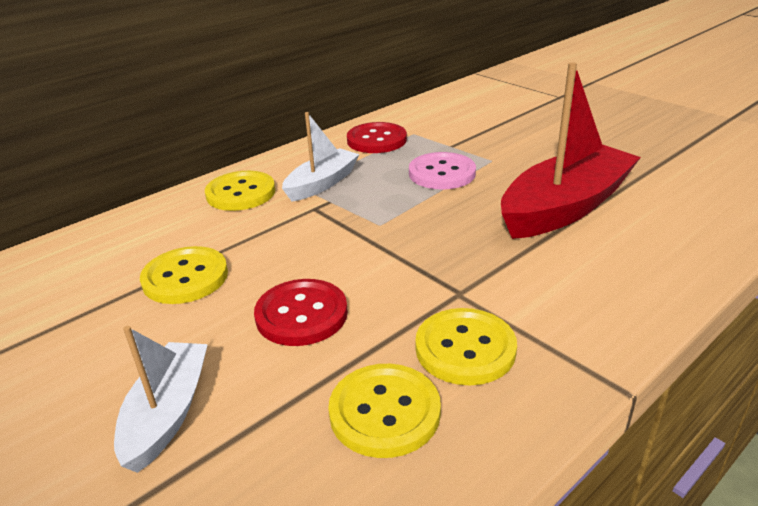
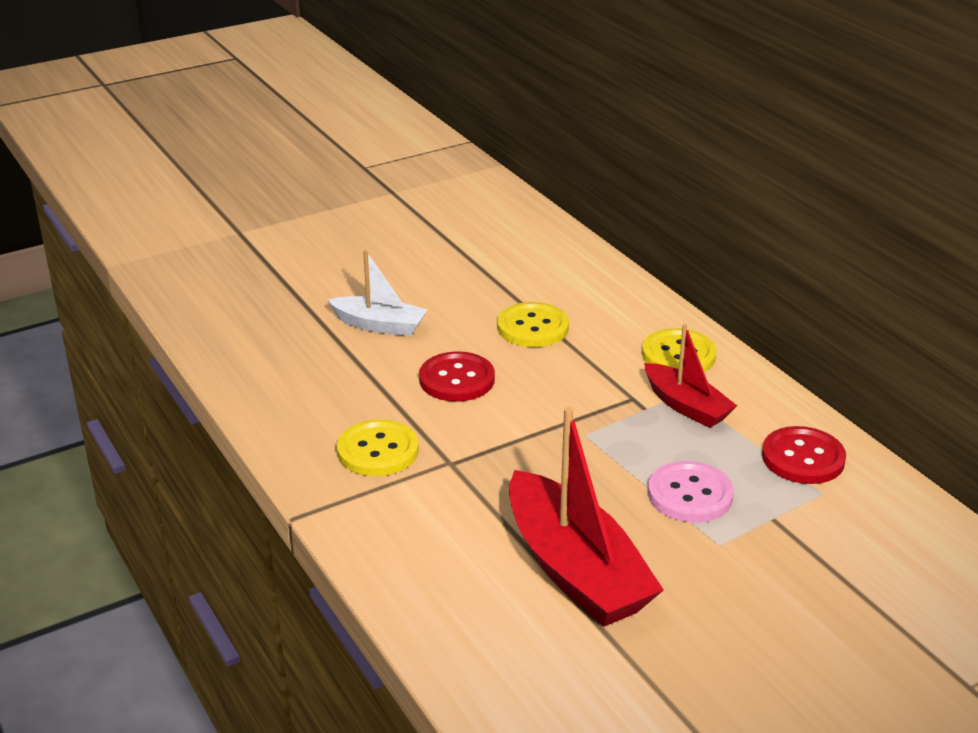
camera: 100 degrees right, 0 degrees up
(322, 184) = (686, 406): white boat -> red boat
(384, 412) = (335, 405): yellow button -> none

